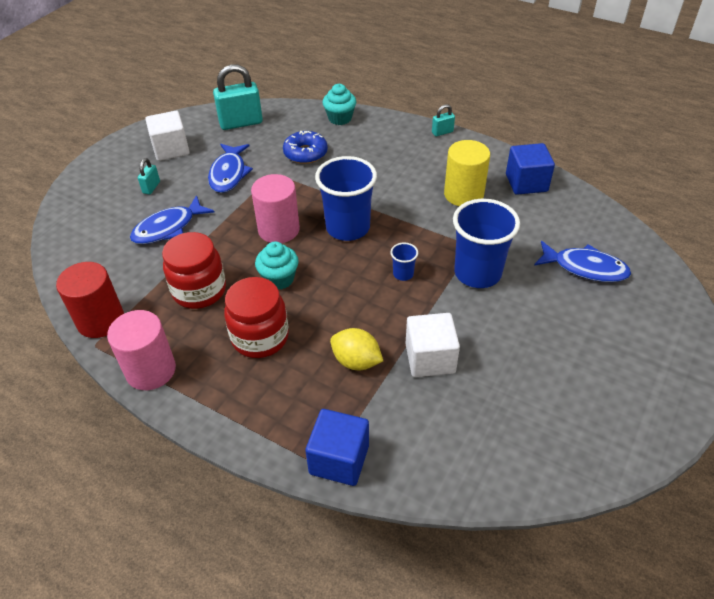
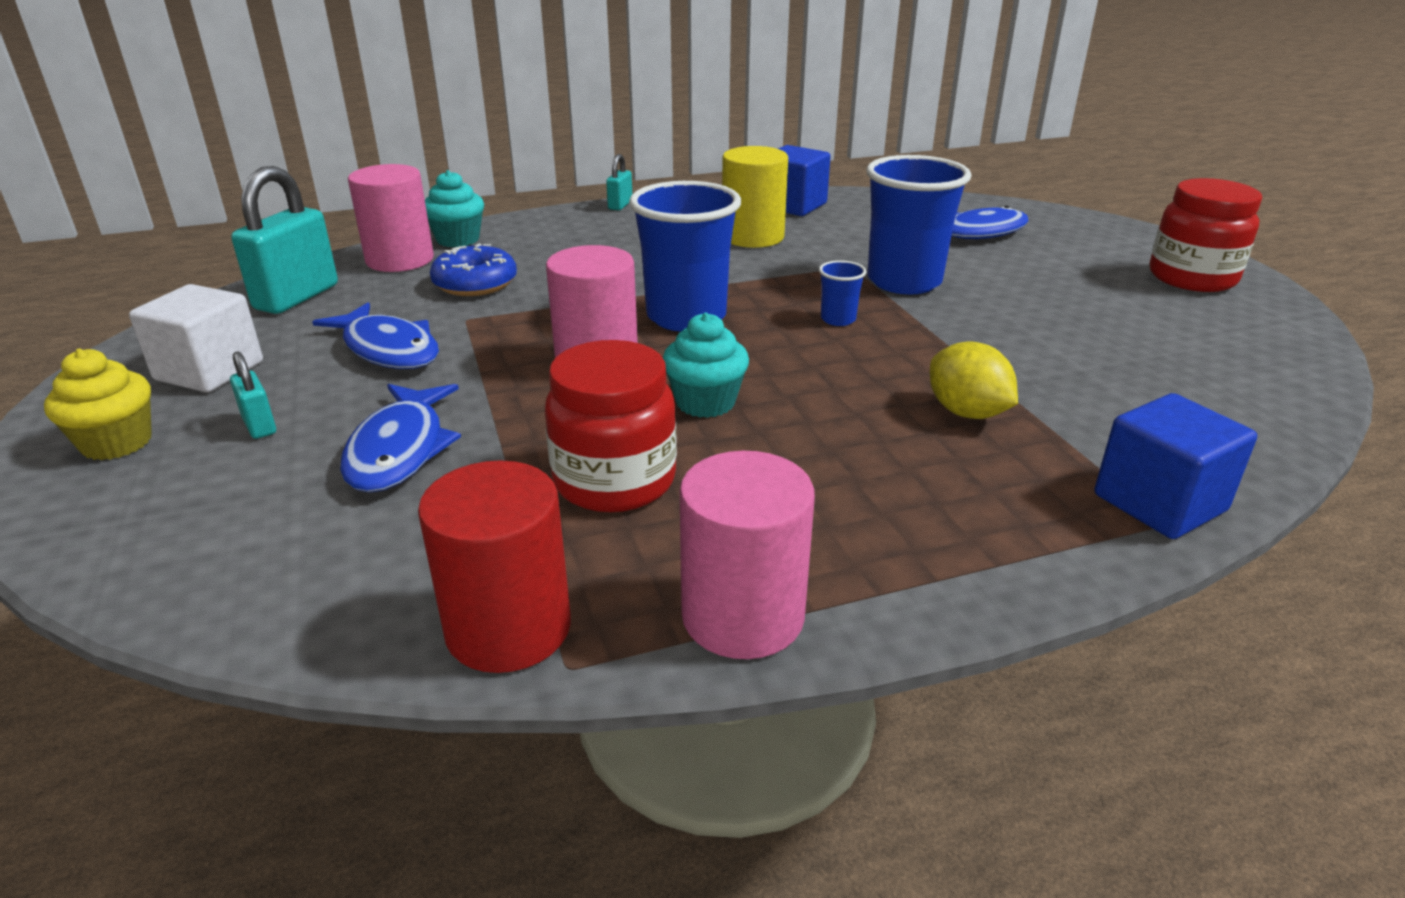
camera: 50 degrees left, 15 degrees down
(114, 169) = (117, 443): none -> yellow cupcake
(260, 337) = (813, 468): red jar -> red jar (1192, 278)
(301, 120) = (400, 260): none -> pink cylinder
(356, 361) = (966, 412): yellow lemon -> yellow lemon turned 75 degrees clockwise
(430, 358) = (1021, 363): white cube -> none

